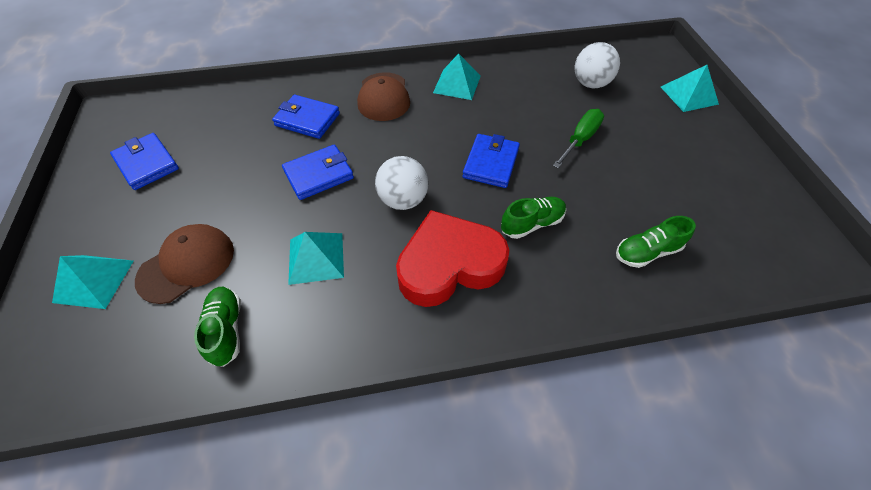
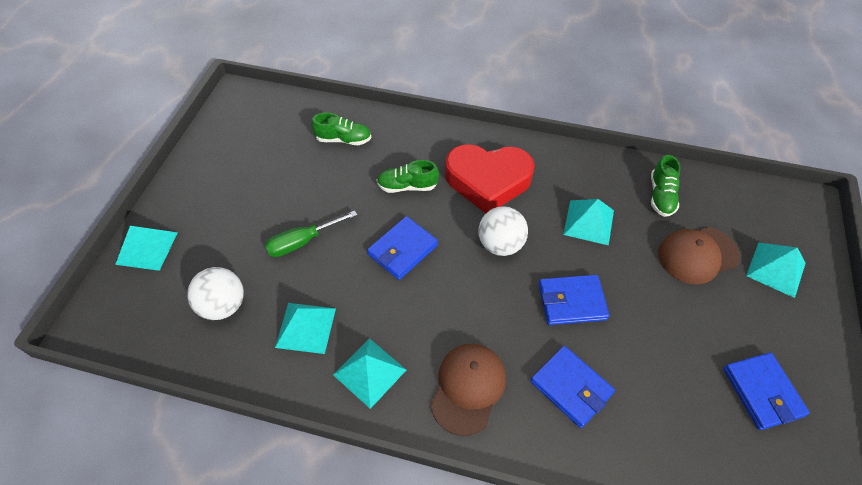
camera: 155 degrees left, 0 degrees up
(521, 91) = (306, 327): none -> turquoise pyramid

